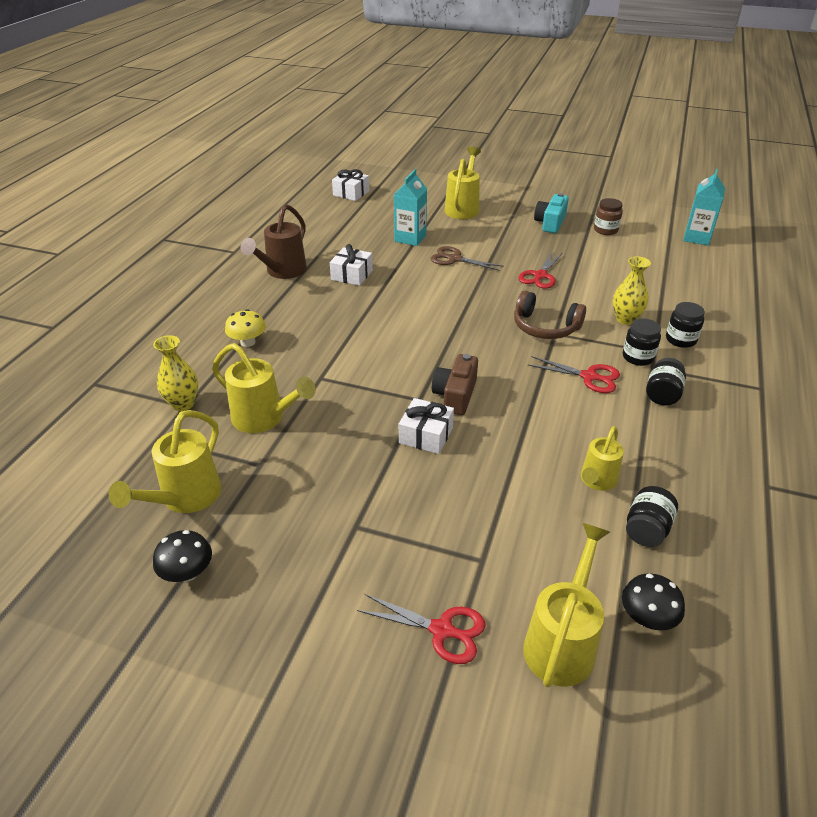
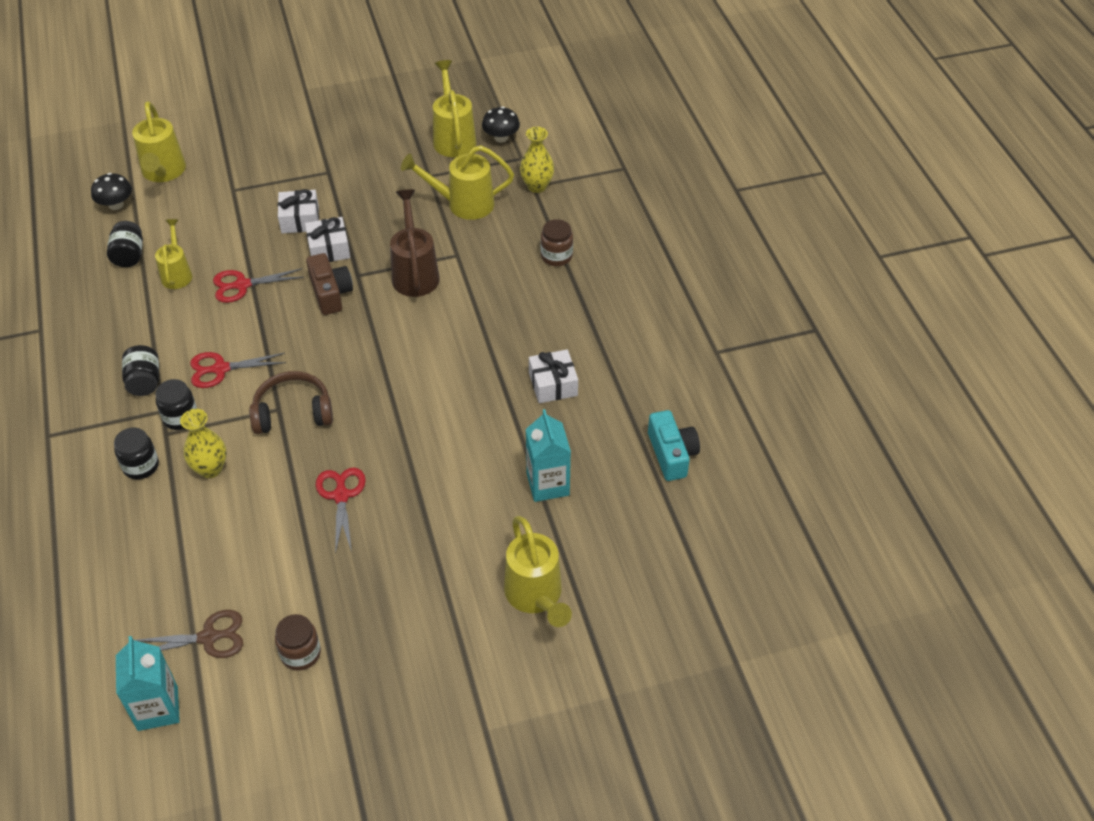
camera: 145 degrees right, 10 degrees up
(187, 573) = (404, 109): black mushroom -> black mushroom (501, 137)
(248, 342) = (556, 256): yellow mushroom -> brown jar
(282, 271) = (629, 351): brown watering can -> brown watering can (415, 273)
(351, 193) = (721, 544): white gift -> white gift (300, 220)
(441, 630) = (236, 149): red scissors -> red scissors (242, 285)
(455, 259) = (462, 473): brown scissors -> brown scissors (208, 637)
(550, 223) = (389, 628): turquoise camera -> turquoise camera (671, 454)

